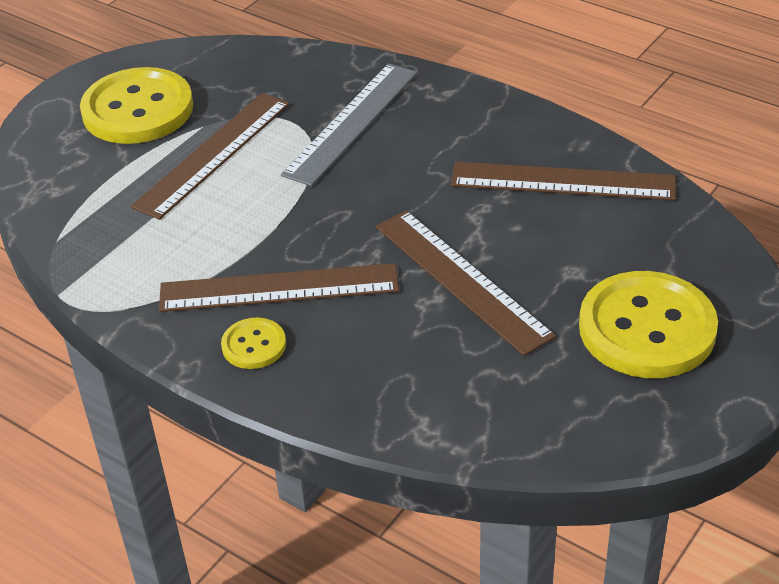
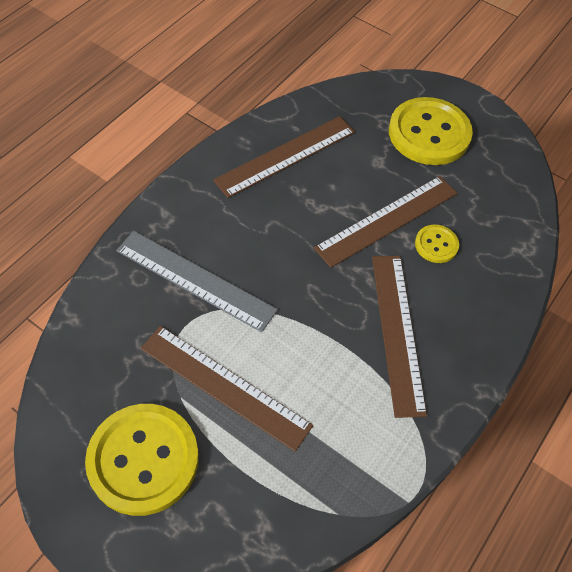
camera: 95 degrees left, 15 degrees up
(254, 345) = (458, 347): yellow button -> yellow button (436, 245)
(562, 181) = (285, 156): brown ruler -> brown ruler turned 45 degrees clockwise

